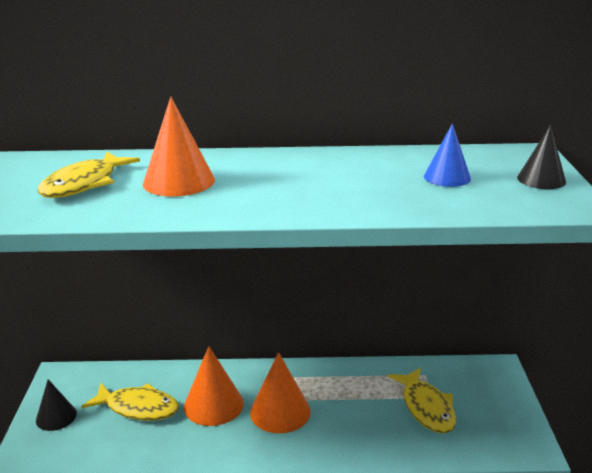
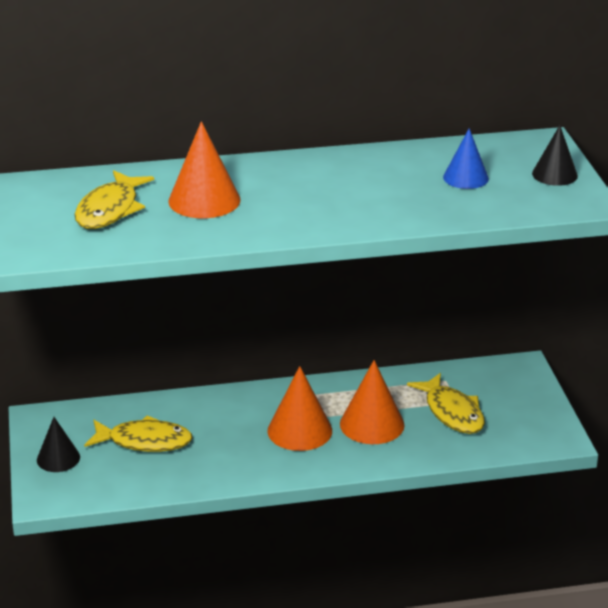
camera: 10 degrees left, 5 degrees up
(213, 405) = (226, 431): orange cone -> orange cone (372, 424)

